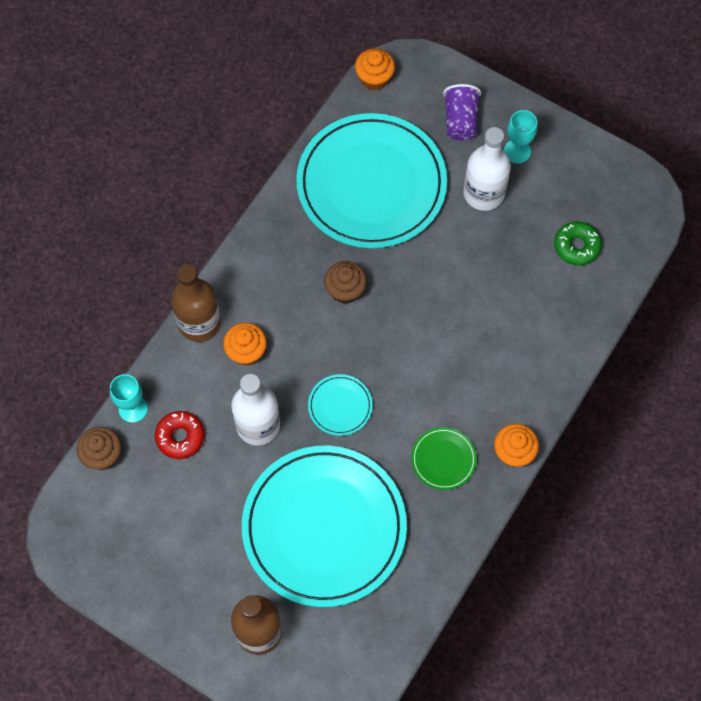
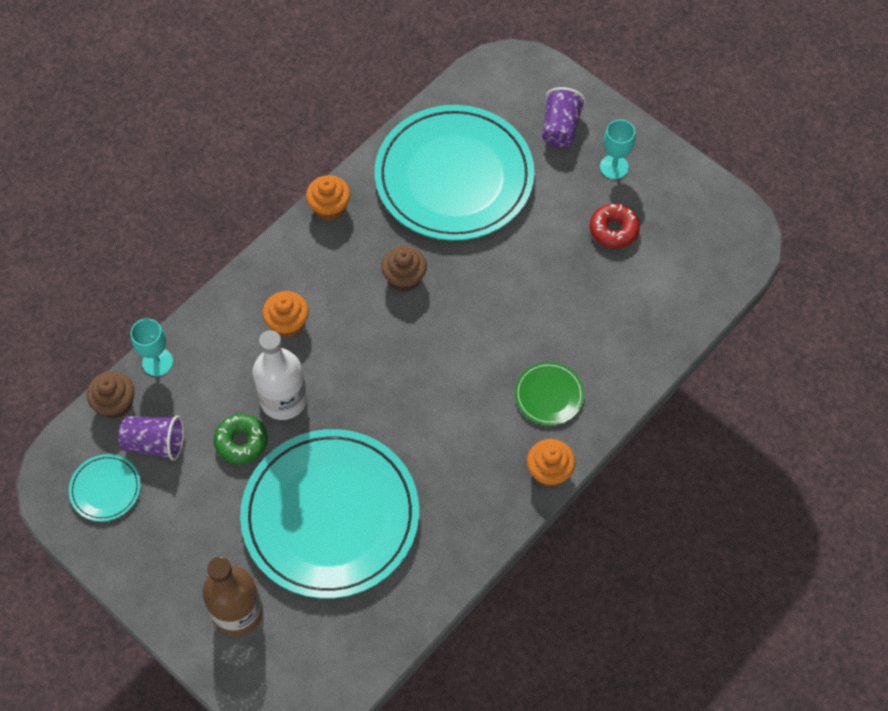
camera: 10 degrees right, 5 degrees down
(148, 486) = (155, 443): none -> purple cup
(180, 437) = (200, 398): red donut -> red donut (613, 230)
(199, 323) = (245, 287): brown bottle -> none
(340, 406) = (374, 394): turquoise plate -> turquoise plate (105, 489)
(374, 78) = (479, 73): orange cupcake -> orange cupcake (329, 207)
(443, 459) = (472, 466): green plate -> green plate (549, 395)
(483, 193) = (570, 203): white bottle -> none
(576, 246) = (658, 272): green donut -> green donut (241, 442)

